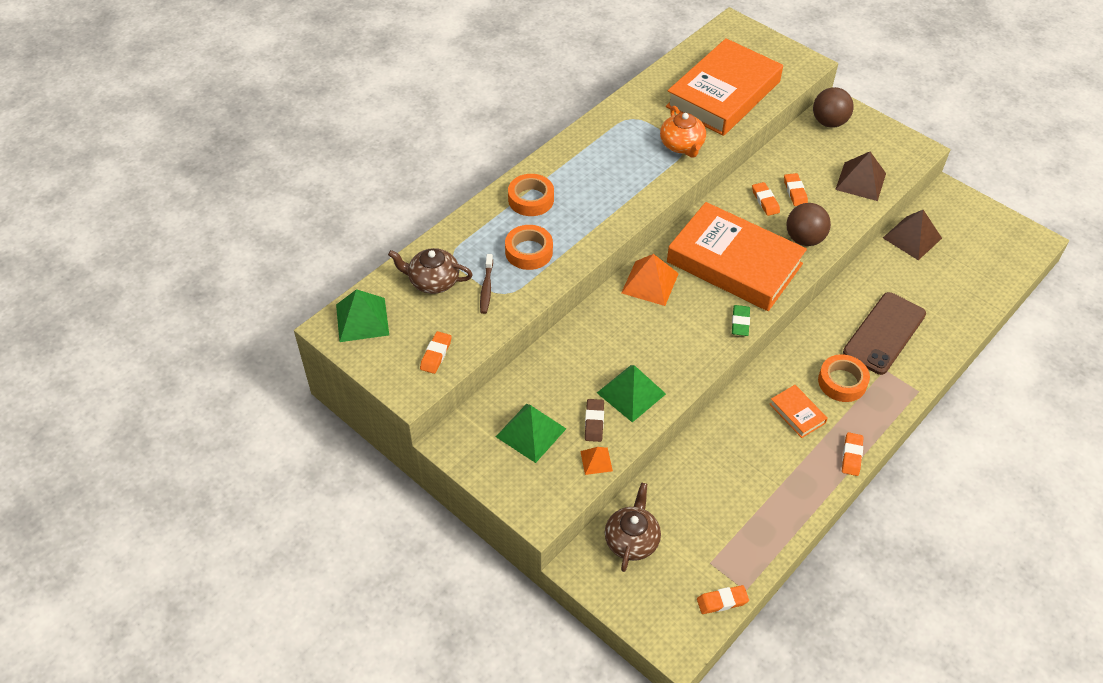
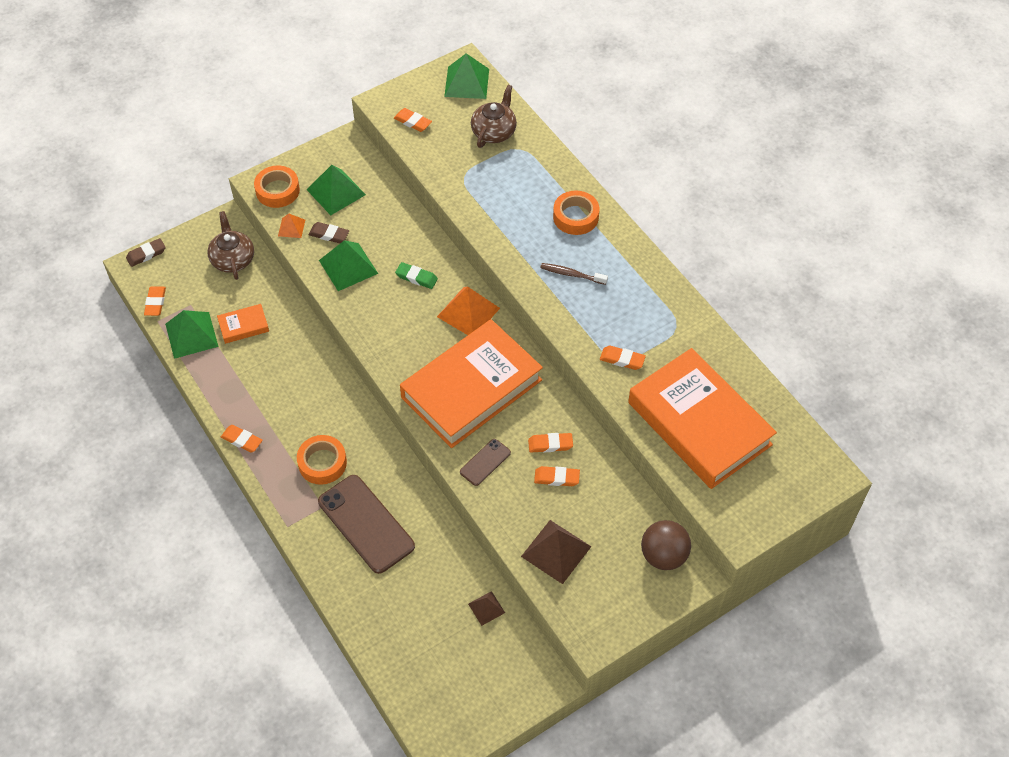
camera: 105 degrees right, 5 degrees up
(486, 288) = (474, 165): brown toothbrush -> brown toothbrush (571, 274)
(529, 251) = (508, 202): orange tape -> orange tape (277, 190)
(632, 540) = (233, 259): brown teapot -> brown teapot turned 135 degrees counterclockwise
(657, 639) = (146, 254): none -> brown eraser
(682, 145) = (622, 359): orange teapot -> orange eraser
(740, 322) = (396, 370): green eraser -> green eraser (416, 277)
(749, 547) = (191, 335): none -> green pyramid
(797, 413) = (302, 413): orange book -> orange book (243, 326)
(804, 239) = (485, 462): brown ball -> brown phone
(912, 237) = (486, 608): brown pyramid -> brown pyramid, size x0.54

